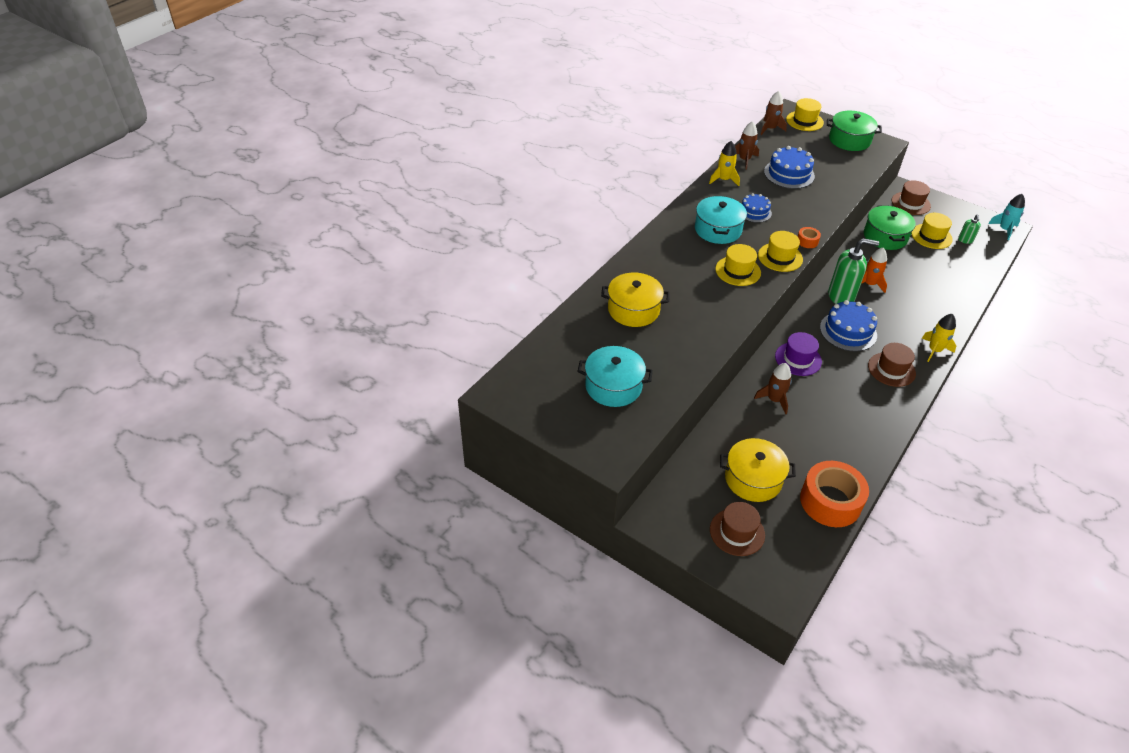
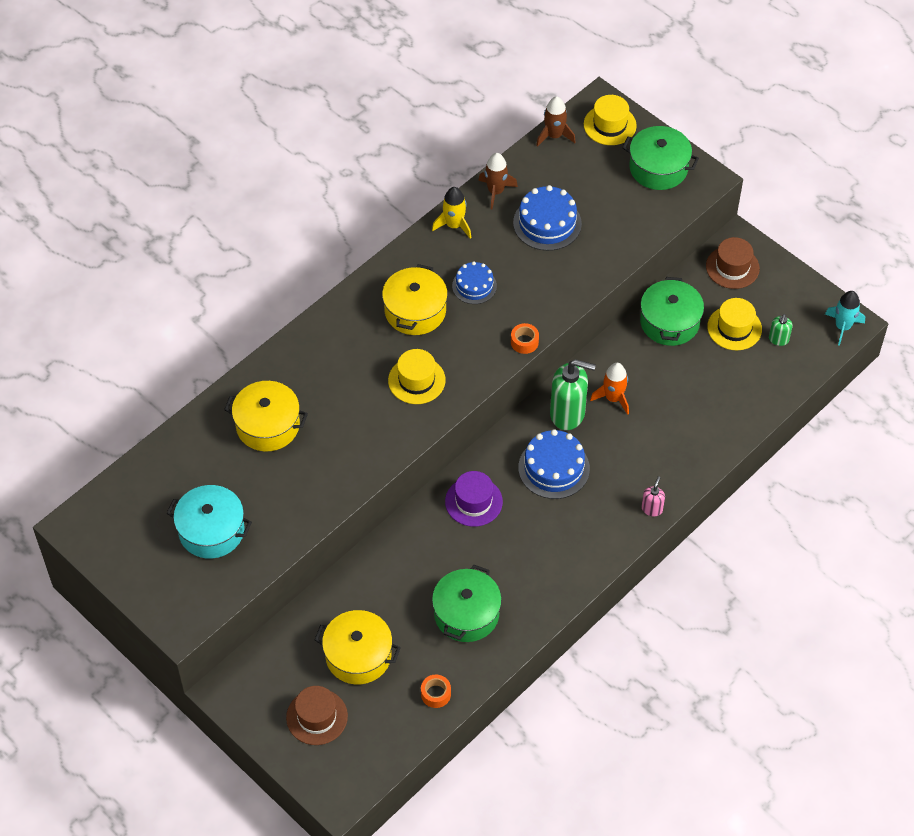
camera: 10 degrees right, 10 degrees up
(718, 230) = (415, 311): turquoise pot -> yellow pot
(774, 400) = (422, 555): brown rocket -> none
(780, 257) = (478, 364): yellow hat -> none
(828, 438) = (466, 614): none -> green pot
(830, 501) = (435, 694): orange tape -> orange tape, size x0.44
(891, 369) = (584, 530): brown hat -> none
(934, 350) = (652, 509): yellow rocket -> pink soap dispenser

